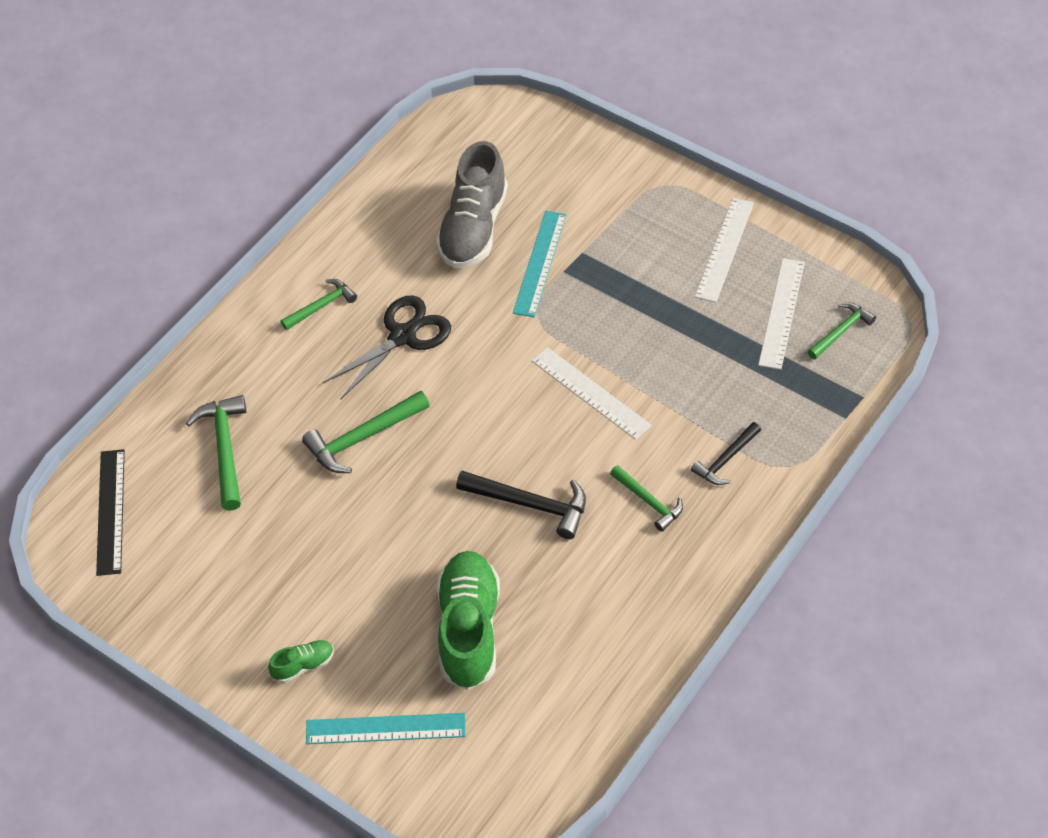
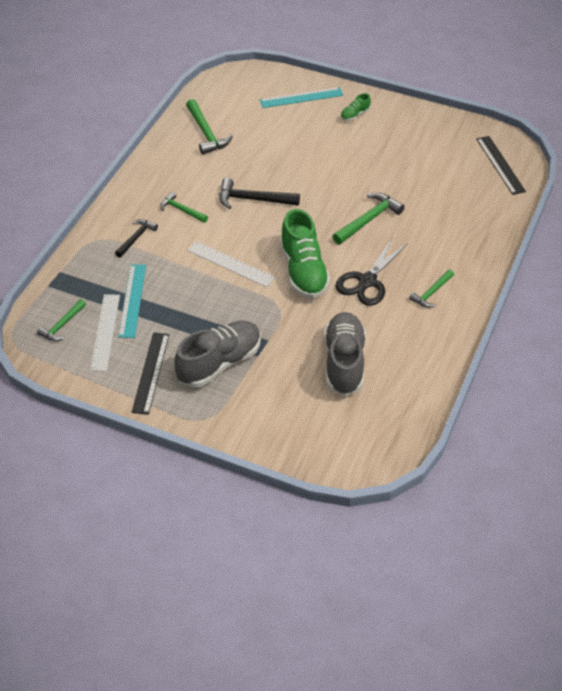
camera: 165 degrees right, 5 degrees down
(224, 449) = (451, 203): green hammer -> green hammer (206, 133)
(469, 630) = (271, 140): green shoe -> green shoe (303, 271)
(540, 263) = (286, 343): turquoise ruler -> turquoise ruler (132, 300)
(633, 249) = (219, 363): none -> grey shoe
(724, 249) = (151, 372): white ruler -> black ruler

